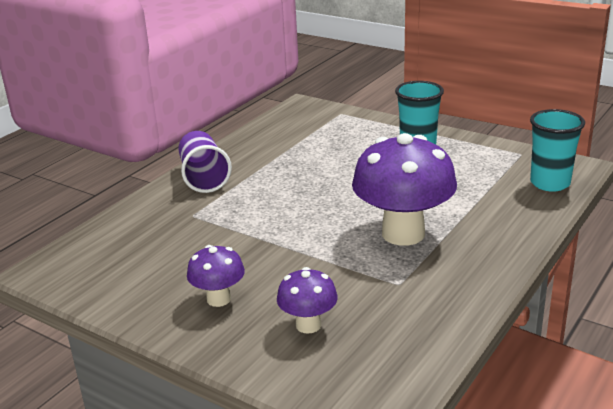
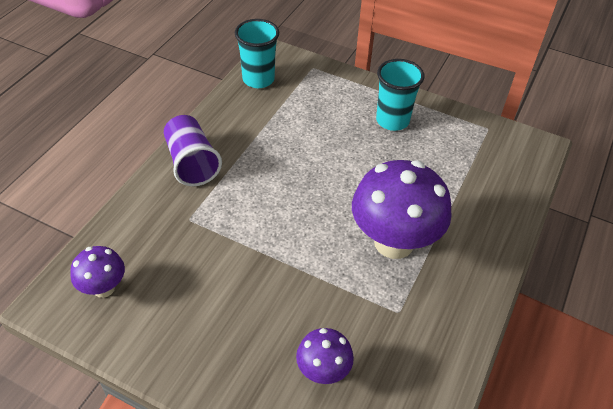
camera: 10 degrees left, 20 degrees up
(218, 299) = (233, 338): purple mushroom -> purple mushroom (104, 288)
(550, 183) = (518, 170): turquoise cup -> turquoise cup (258, 79)

